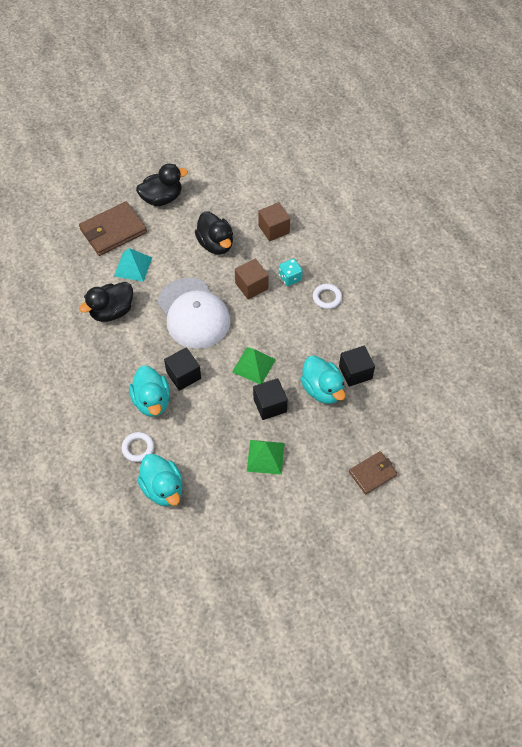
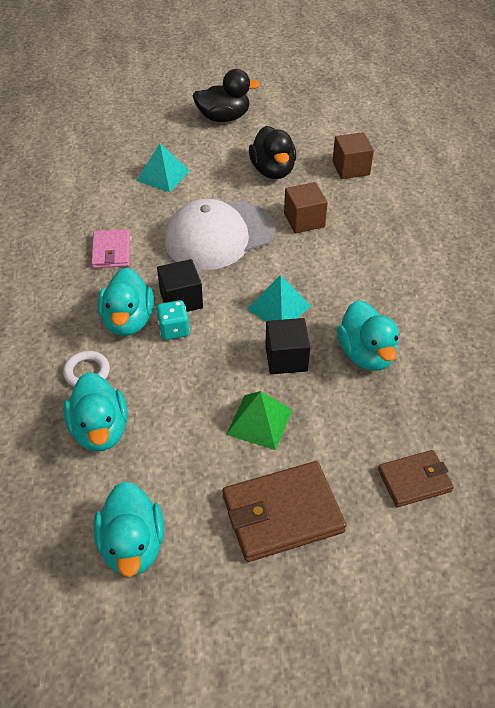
camera: 15 degrees right, 10 degrees down
(112, 311) = (118, 215): black duck -> none
(113, 231) = (154, 138): brown wallet -> brown wallet (282, 514)
(118, 345) = (111, 251): none -> pink wallet
(193, 313) = (219, 235): white cap -> white cap turned 75 degrees clockwise
(212, 560) = (132, 546): none -> turquoise duck
(254, 365) = (279, 307): green pyramid -> turquoise pyramid
(290, 278) = (357, 220): turquoise dice -> turquoise dice (174, 330)
(327, 298) = (401, 250): white ring -> none
(355, 372) = (419, 343): black cube -> none

